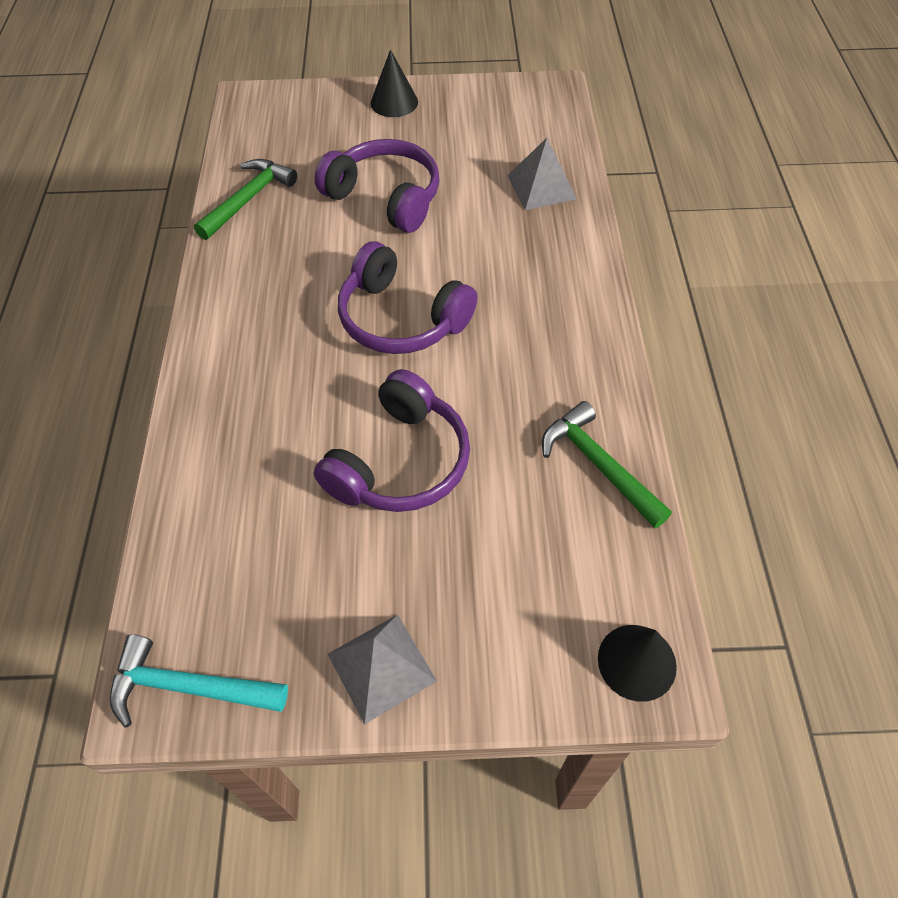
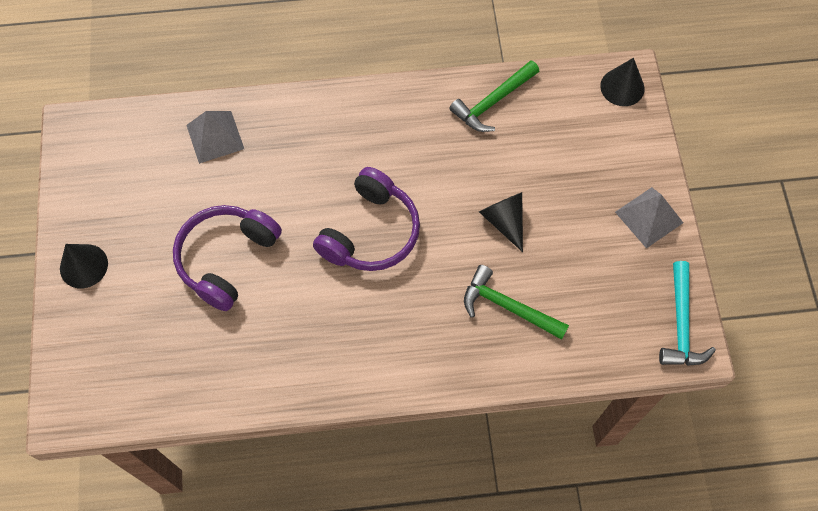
camera: 95 degrees left, 10 degrees up
(248, 199) = (226, 379): green hammer -> green hammer (507, 307)
(399, 462) = (504, 221): purple headphones -> black cone

